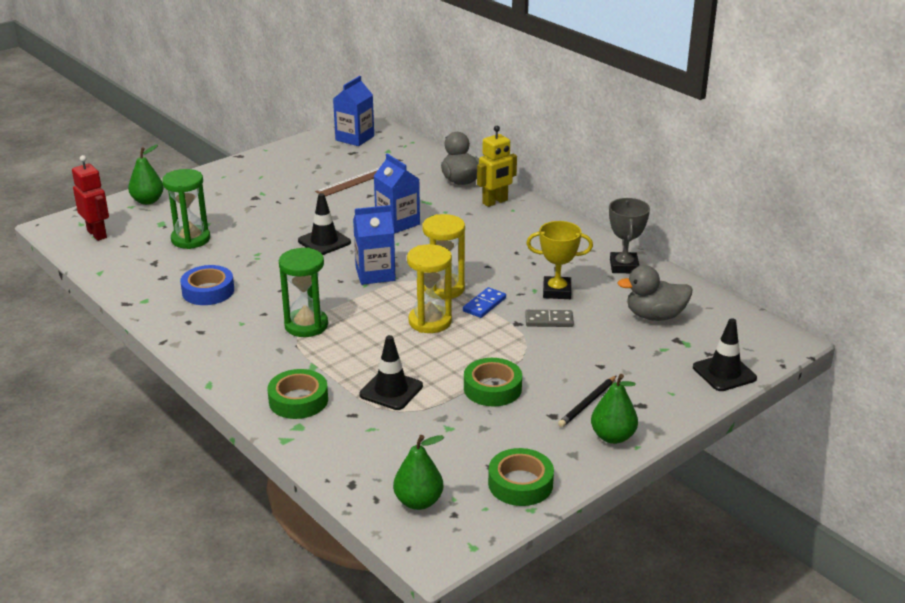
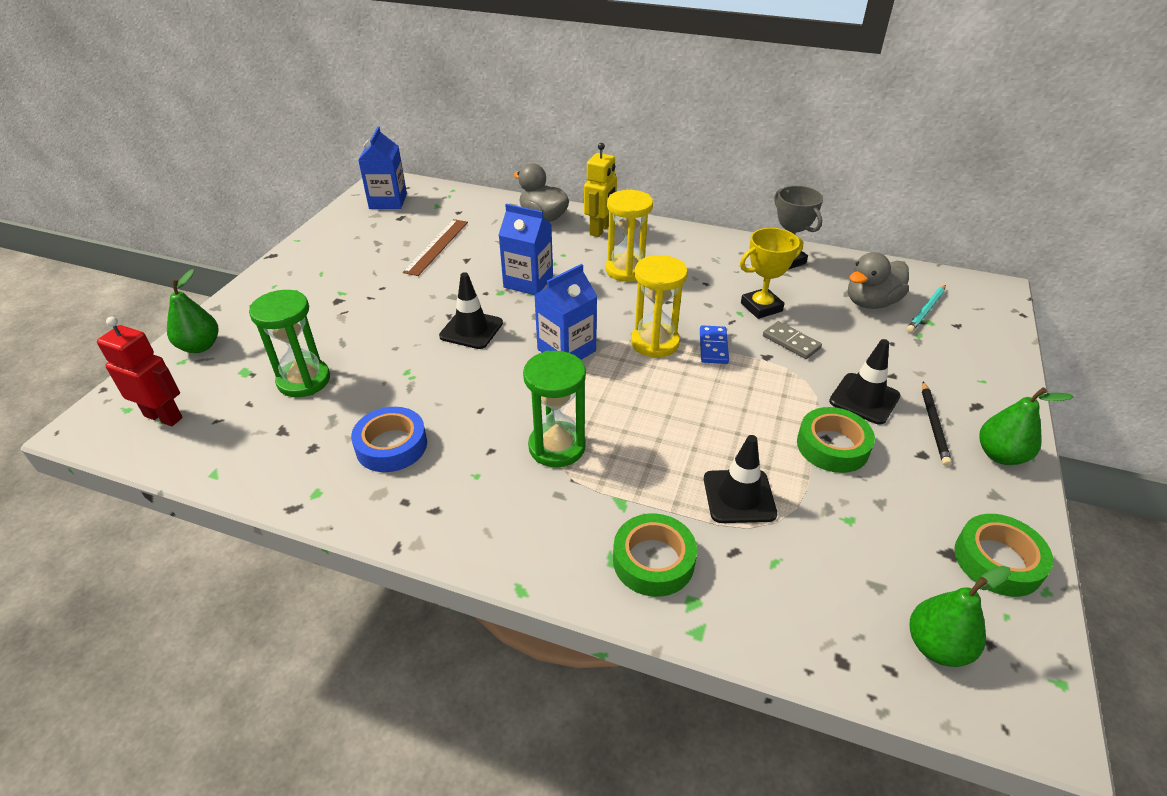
camera: 30 degrees left, 10 degrees up
(430, 321) = (683, 388): yellow hourglass -> yellow hourglass (626, 270)
(549, 320) = (791, 342): grey domino -> grey domino turned 75 degrees clockwise
(696, 336) = (926, 310): none -> turquoise pencil
(724, 373) = (993, 341): black traffic cone -> black traffic cone (864, 399)

